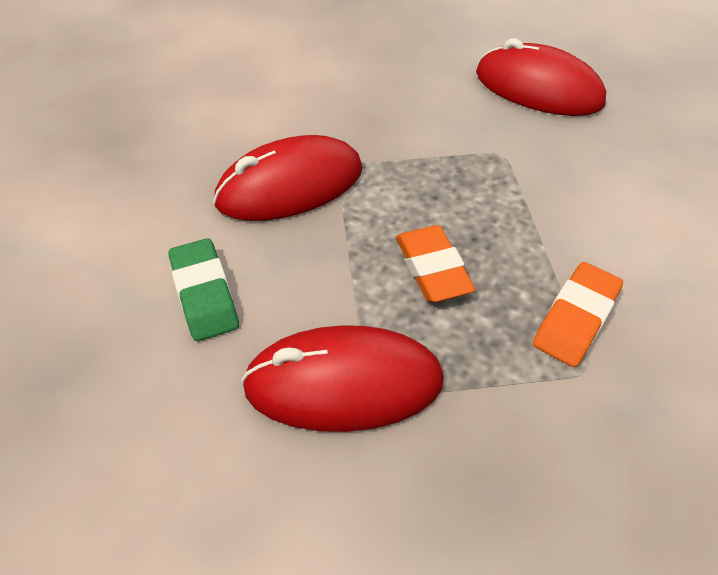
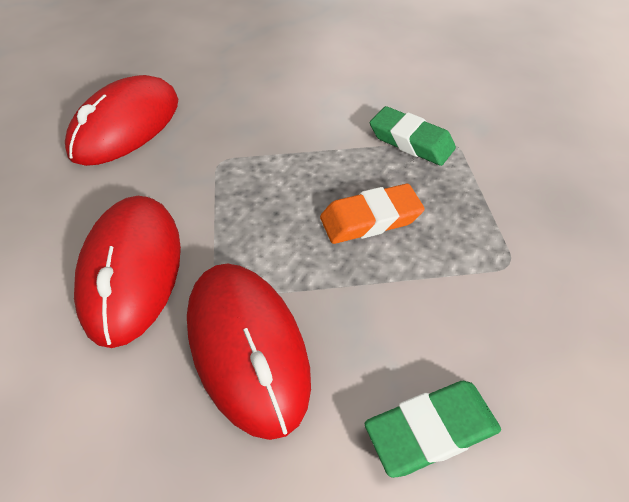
camera: 90 degrees left, 0 degrees up
(343, 383) = (509, 286): red mouse -> red mouse (132, 270)
(575, 318) = (411, 141): orange eraser -> green eraser

